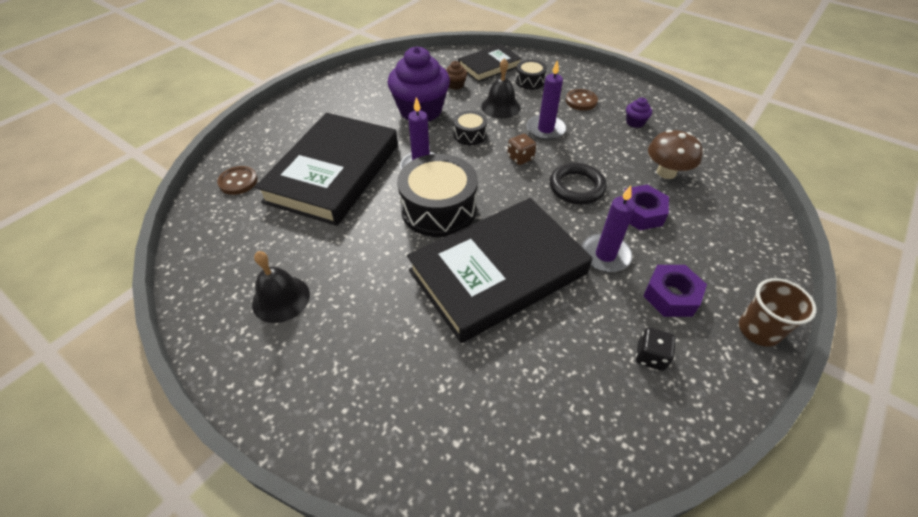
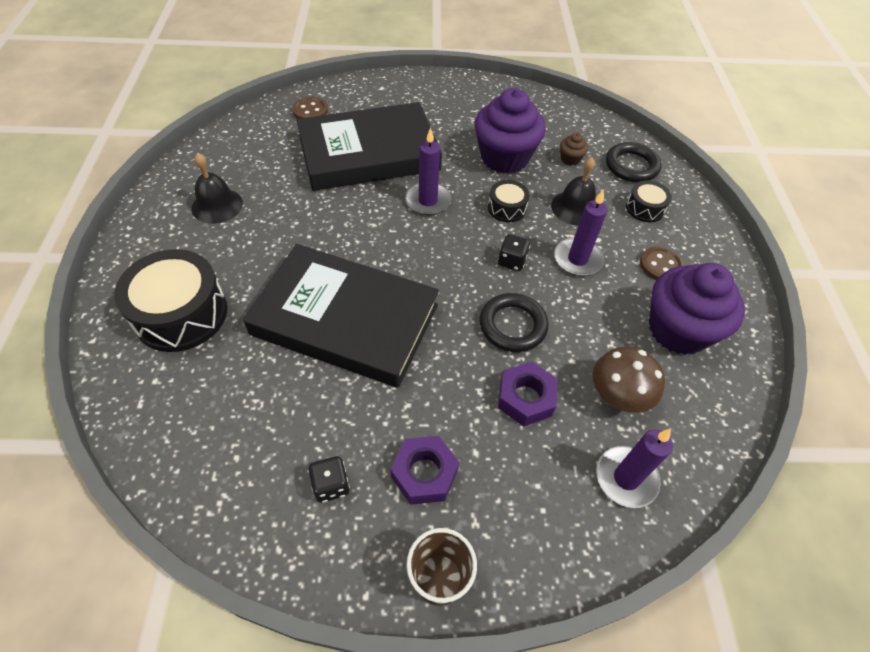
camera: 50 degrees right, 5 degrees up
(438, 209) = (387, 240): black drum -> black drum (181, 314)
(489, 66) = (631, 166): black book -> black ring
(520, 158) = (512, 261): brown dice -> black dice
(605, 255) = (435, 392): purple candle -> purple candle (626, 478)
(635, 122) = (678, 330): purple cupcake -> purple cupcake, size x2.43

